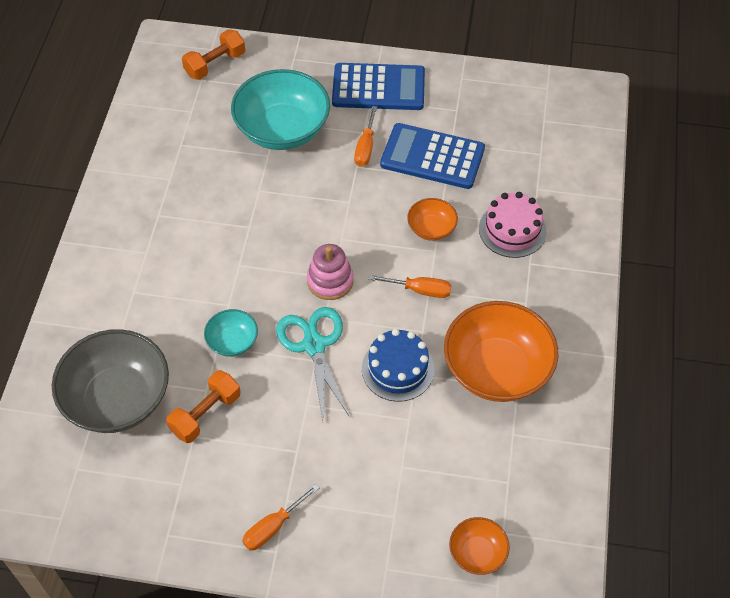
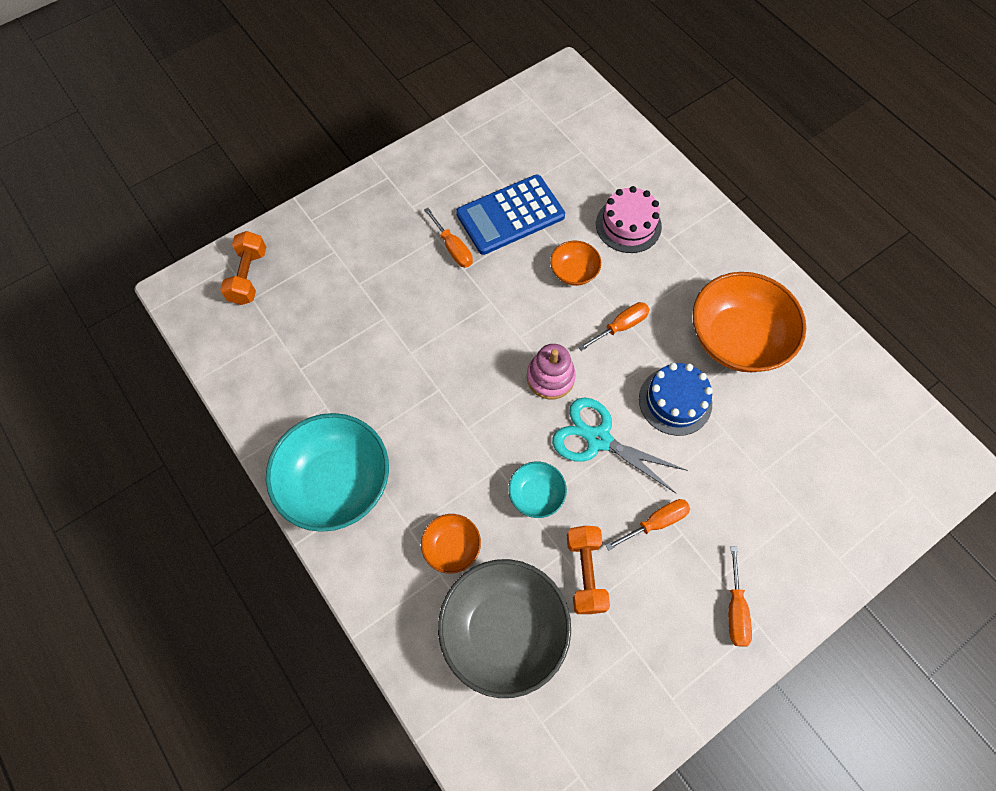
camera: 45 degrees left, 10 degrees up
(282, 129) = (371, 286): turquoise bowl -> turquoise bowl (336, 482)
(287, 428) = (655, 523): none -> orange screwdriver
(378, 88) = (407, 192): blue calculator -> none
(477, 553) = (877, 485): orange bowl -> orange bowl (452, 547)

